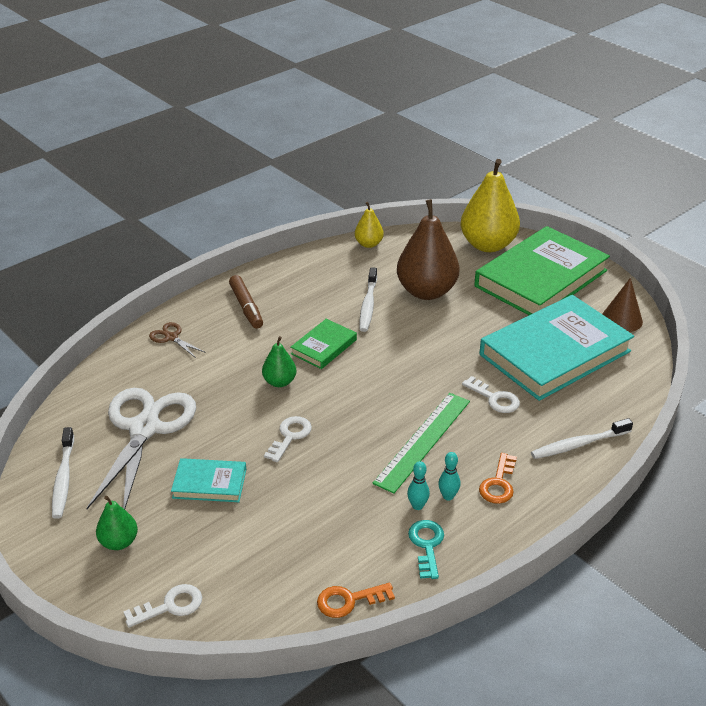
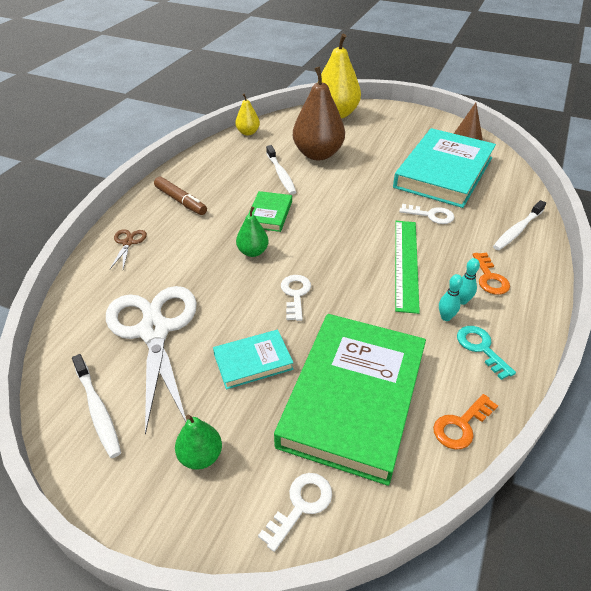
camera: 25 degrees left, 5 degrees up
(171, 337) = (128, 243): brown scissors -> brown scissors turned 75 degrees clockwise
(541, 278) = (391, 127): green book -> green book (353, 398)

